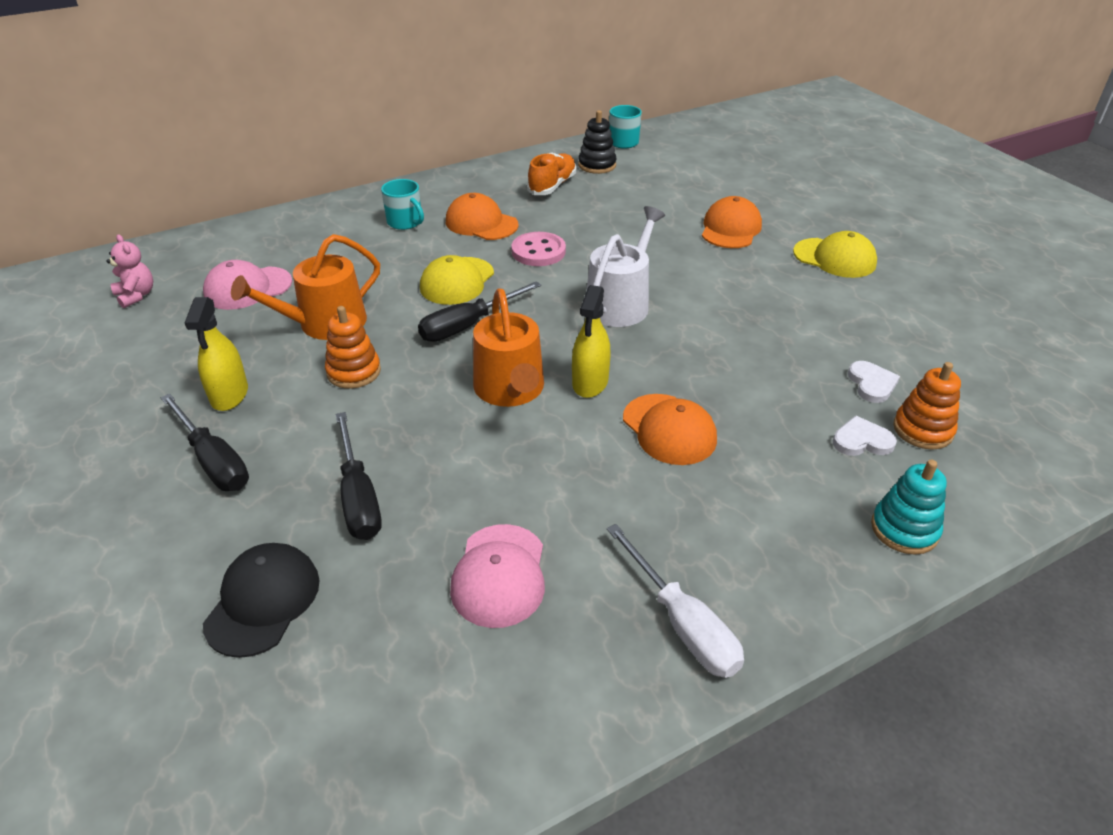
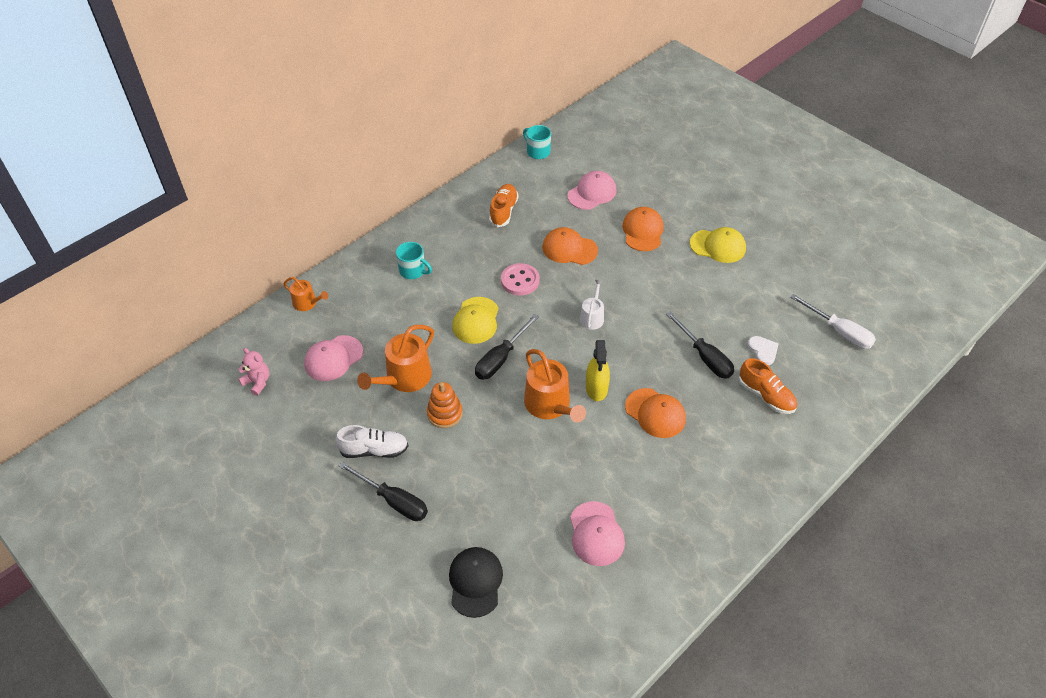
camera: 15 degrees left, 10 degrees up
(229, 395) = (374, 450): yellow spray bottle -> white shoe
(255, 232) = (307, 303): none -> orange watering can
(358, 497) = (494, 504): black screwdriver -> black screwdriver (705, 357)
(481, 223) = (468, 261): orange cap -> orange cap (569, 249)
(597, 165) = (528, 182): black stacking toy -> none
(621, 303) = (592, 317): white watering can -> white watering can, size x0.57
(676, 185) = (592, 193): none -> pink cap
(682, 624) = (701, 537): white screwdriver -> white screwdriver (839, 332)
(862, 441) = (766, 396): white heart -> orange shoe
(904, 529) = (800, 451): turquoise stacking toy -> none
(923, 430) = (798, 379): orange stacking toy -> none

